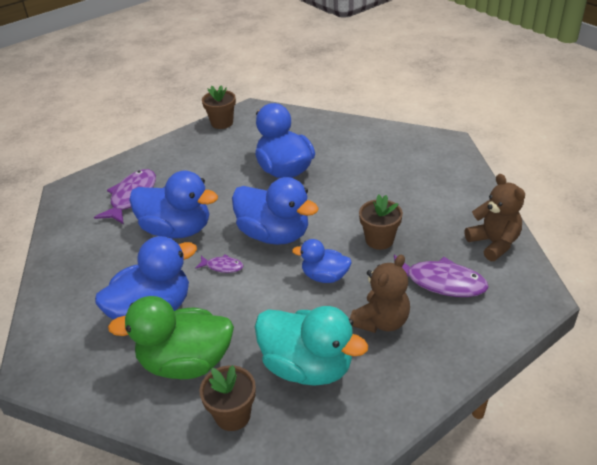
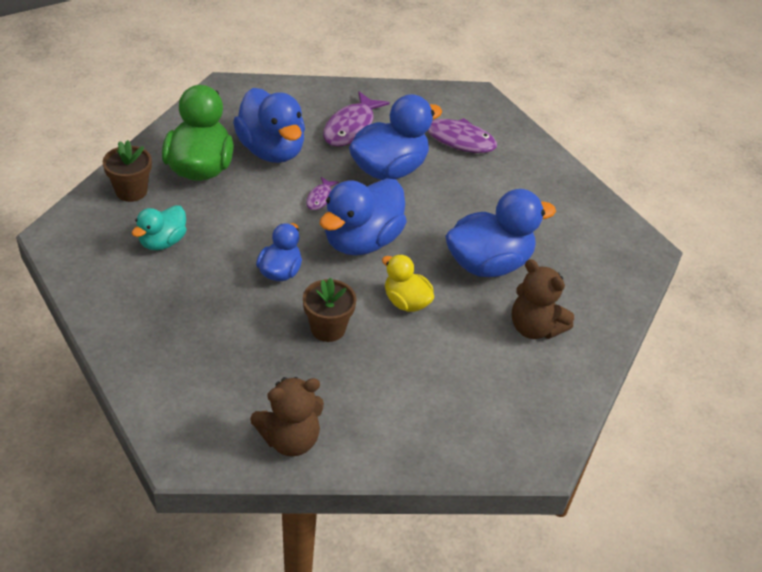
camera: 90 degrees right, 5 degrees up
(177, 230) = (389, 169): blue duck -> blue duck turned 150 degrees counterclockwise
(222, 123) = (609, 217): brown flower pot -> none
(307, 367) = (163, 242): turquoise duck -> turquoise duck, size x0.57
(336, 204) = (406, 302): none -> yellow duck
(381, 321) = (199, 304): brown teddy bear -> brown teddy bear (534, 328)
(440, 282) = (238, 367): purple fish -> purple fish (351, 128)

